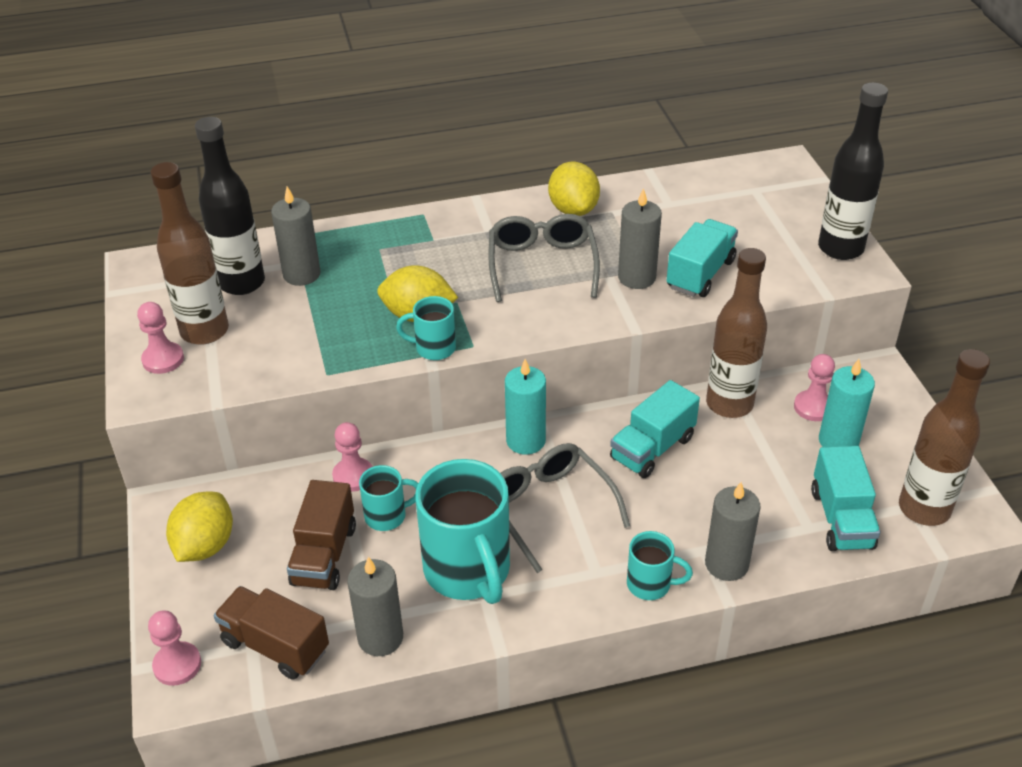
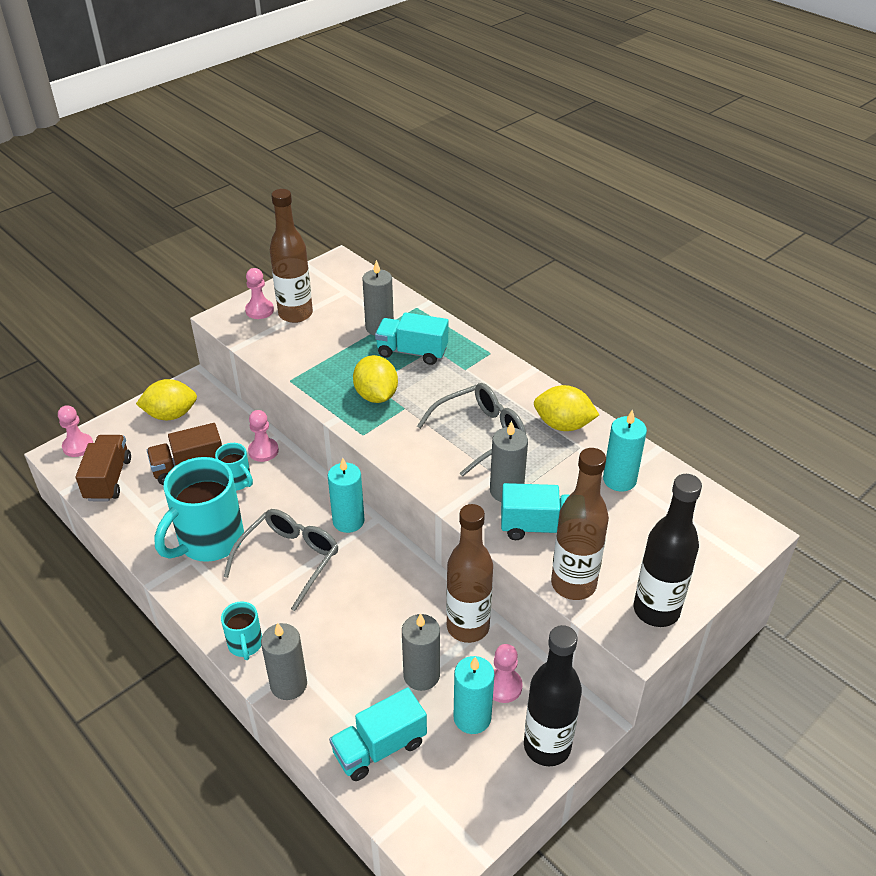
camera: 60 degrees right, 0 degrees up
(242, 283) = (352, 308): black bottle -> black bottle (547, 746)
(380, 638) = (134, 522): grey candle -> grey candle (421, 675)
(434, 348) = (347, 417): turquoise mug -> none
(573, 210) = (563, 425): yellow lemon -> yellow lemon turned 60 degrees clockwise
(652, 448) = (385, 596): turquoise truck -> turquoise truck (412, 352)
(672, 206) = (619, 480): none -> turquoise candle
(924, 509) = (427, 808): brown bottle -> brown bottle (573, 584)

